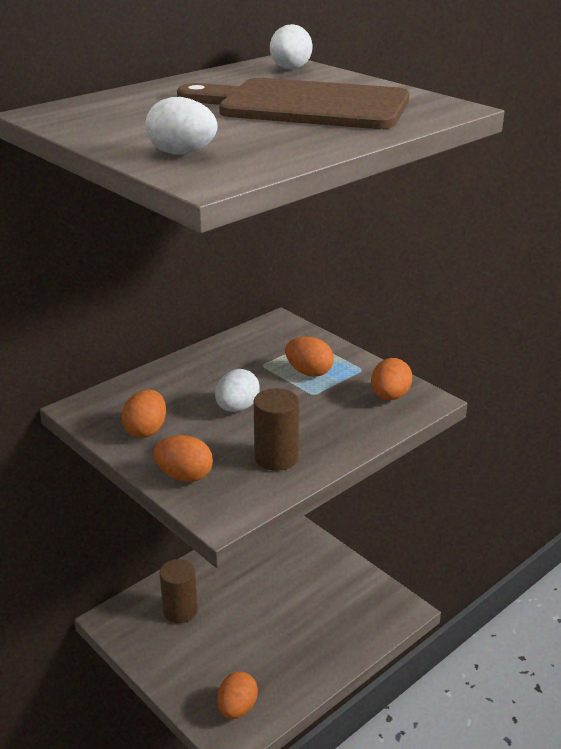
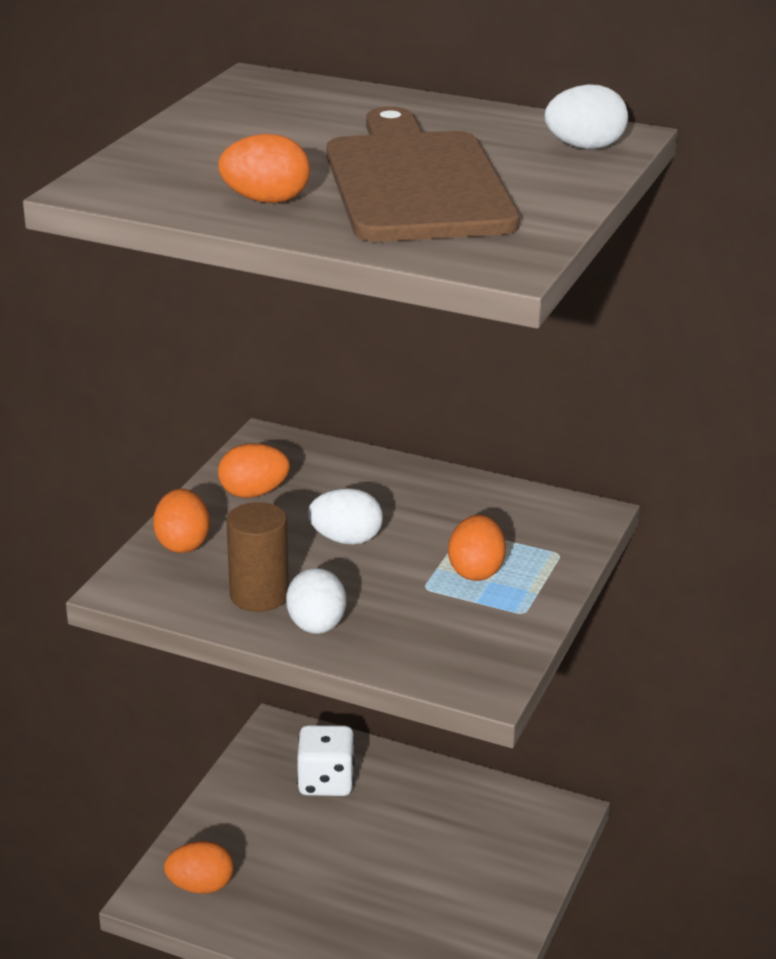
camera: 65 degrees right, 0 degrees up
(180, 611) = (326, 781): brown cylinder -> white dice
(182, 153) = (171, 161): white egg -> white egg (316, 626)
(389, 396) = (468, 651): orange egg -> orange egg (266, 200)

